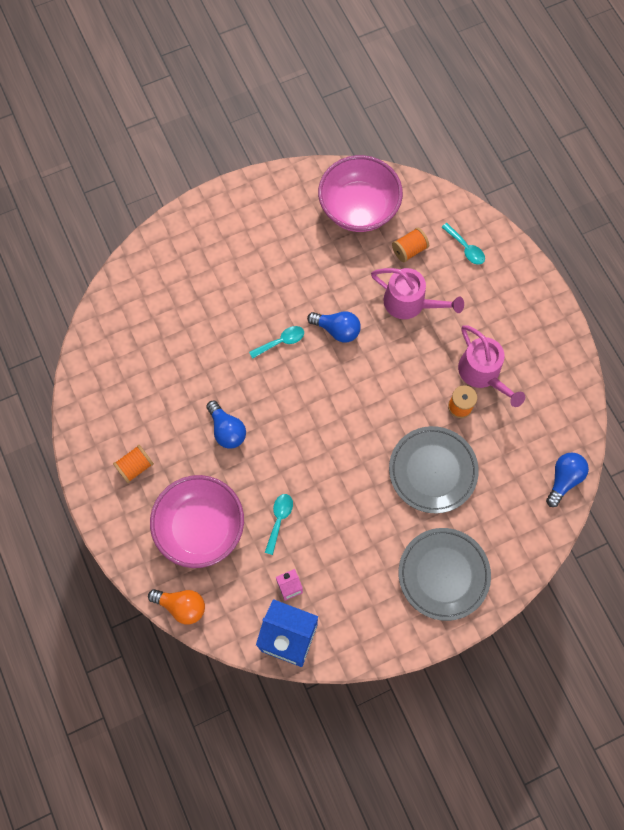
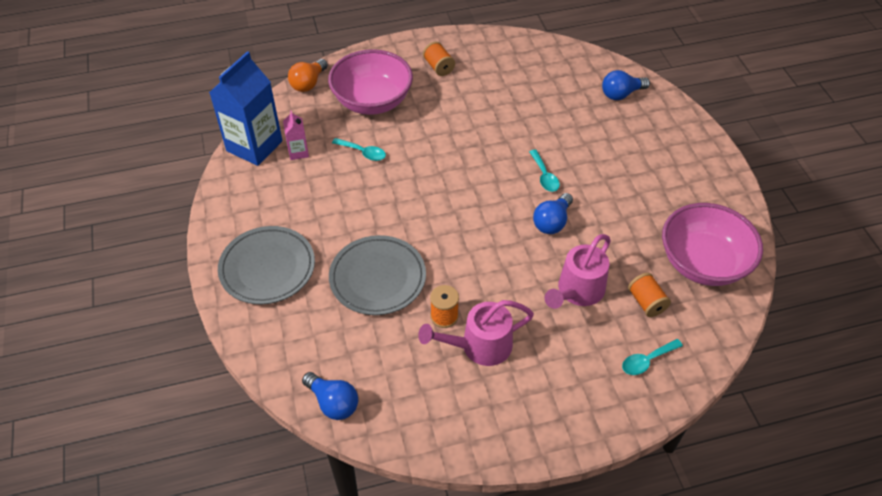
camera: 100 degrees right, 20 degrees down
(227, 430) = (459, 127): blue light bulb -> blue light bulb (621, 94)

